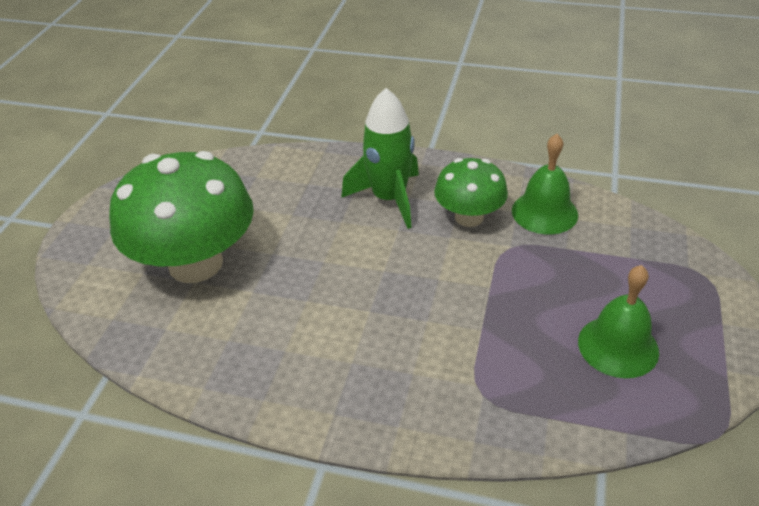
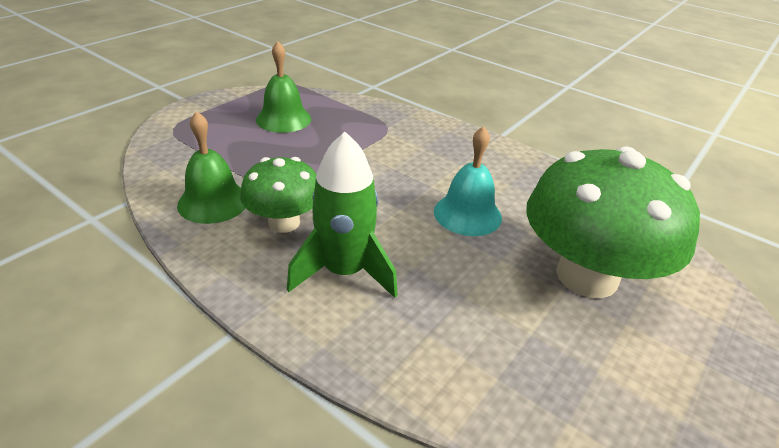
camera: 160 degrees left, 5 degrees down
(316, 287) = (467, 214): none -> turquoise bell

